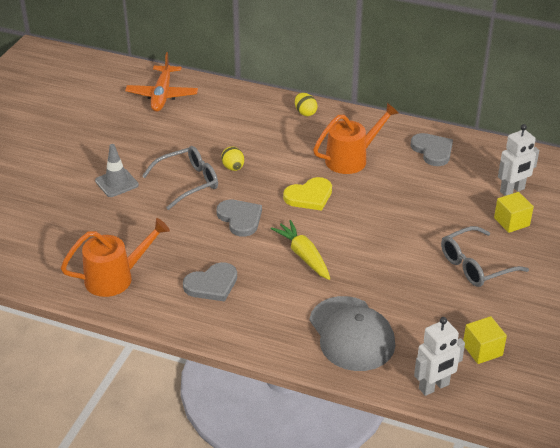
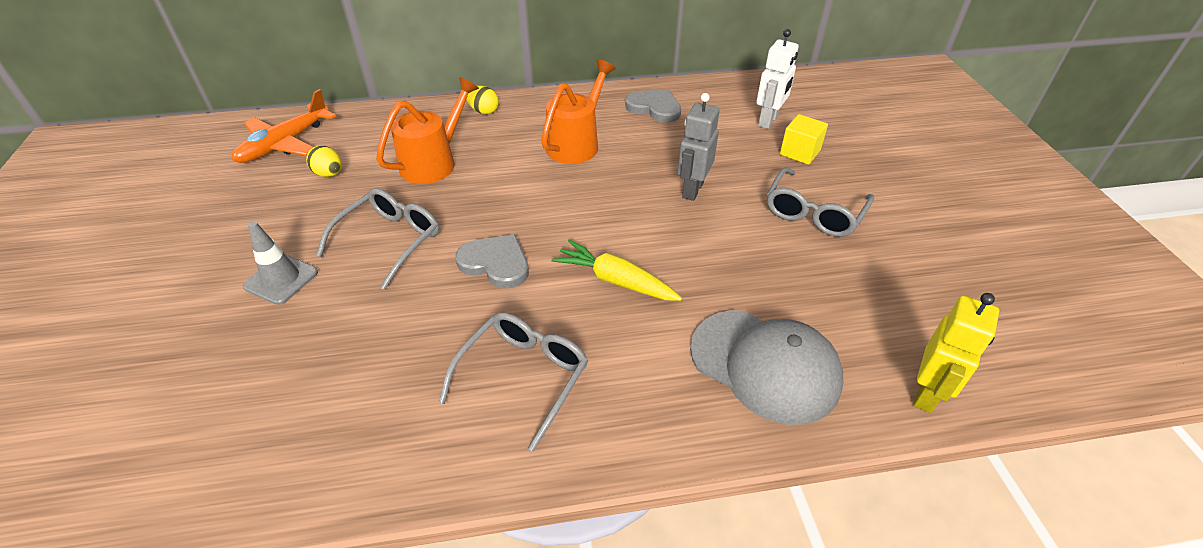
camera: 30 degrees left, 5 degrees up
(116, 277) = (364, 434): orange watering can -> orange watering can (434, 162)
(162, 95) = (285, 143): orange plane -> orange plane turned 60 degrees clockwise
(212, 284) = (523, 377): grey heart -> grey glasses
(233, 168) = (440, 201): yellow egg -> yellow egg (329, 174)
(309, 196) = (562, 202): yellow heart -> none
(404, 219) = (692, 190): none -> grey robot
(434, 387) = (927, 393): white robot -> yellow robot
(482, 350) = (923, 314): yellow cube -> none

